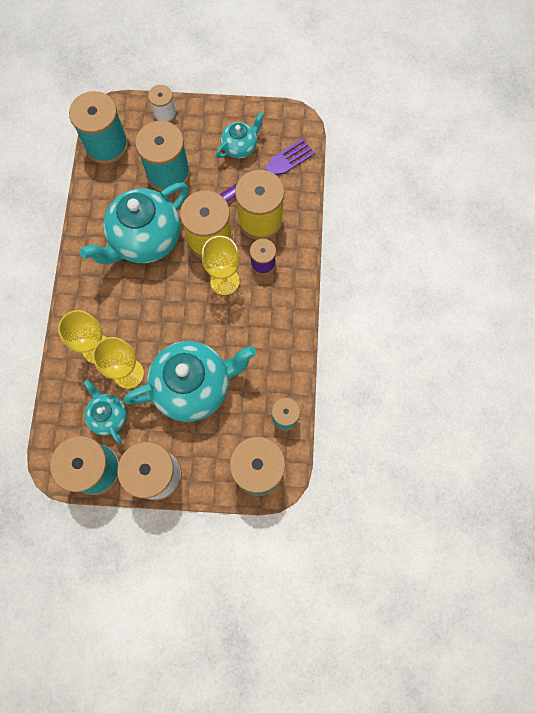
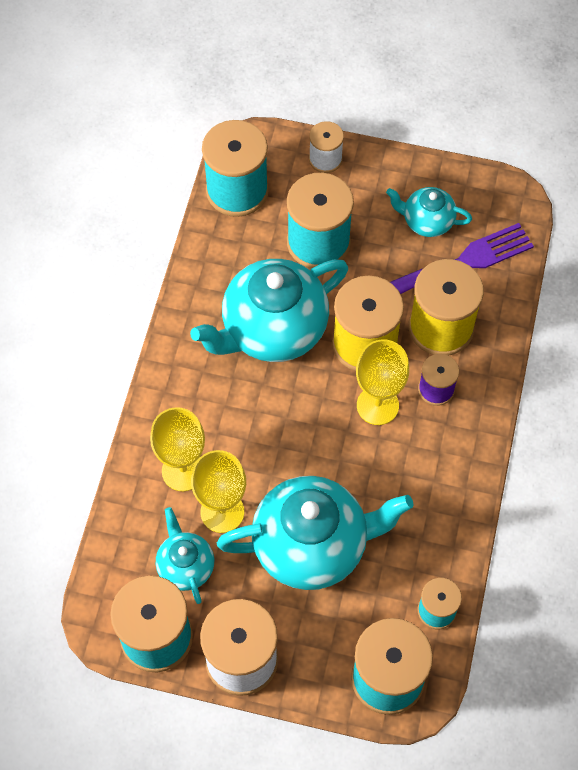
camera: 10 degrees right, 10 degrees down
(240, 147) = (426, 221): turquoise teapot -> turquoise teapot turned 135 degrees counterclockwise

